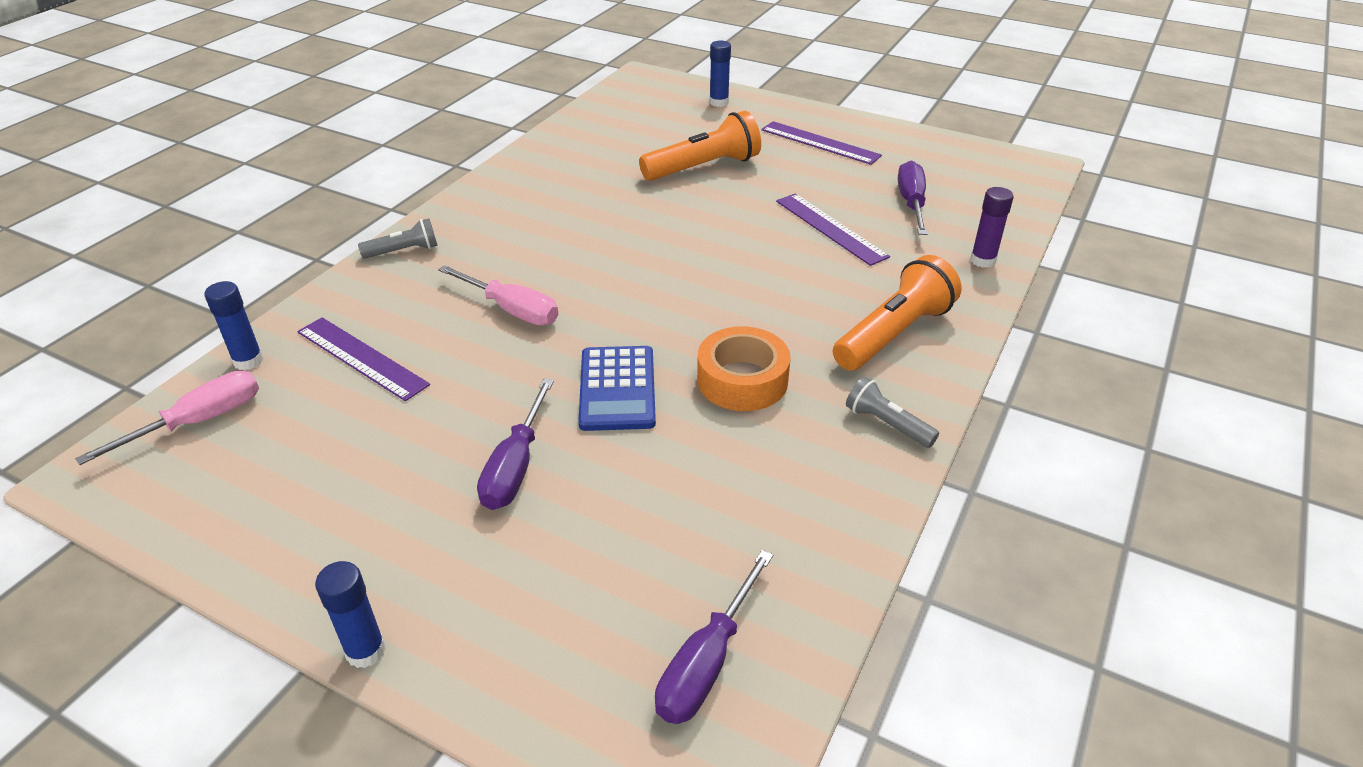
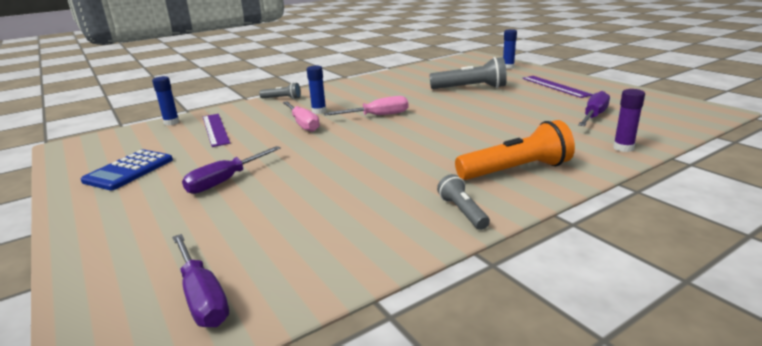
camera: 30 degrees right, 15 degrees down
(199, 421) = (126, 137): pink screwdriver -> pink screwdriver (378, 116)
(365, 651) = (62, 233): blue glue stick -> blue glue stick (319, 111)
(617, 389) = (316, 162): blue calculator -> blue calculator (129, 170)
(703, 167) = (470, 88): orange flashlight -> grey flashlight
(706, 663) = (202, 297): purple screwdriver -> purple screwdriver turned 90 degrees counterclockwise
(742, 380) = (390, 172): orange tape -> none
(830, 228) = (523, 119): purple ruler -> none

